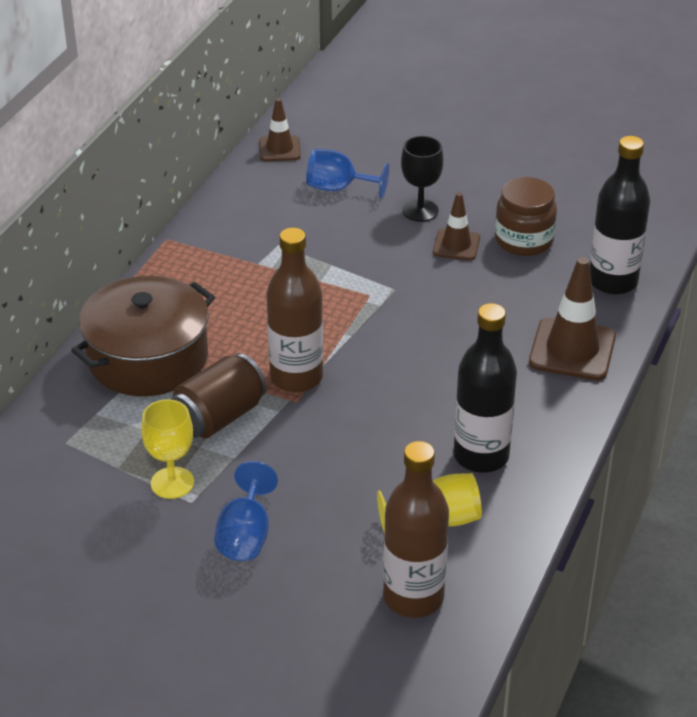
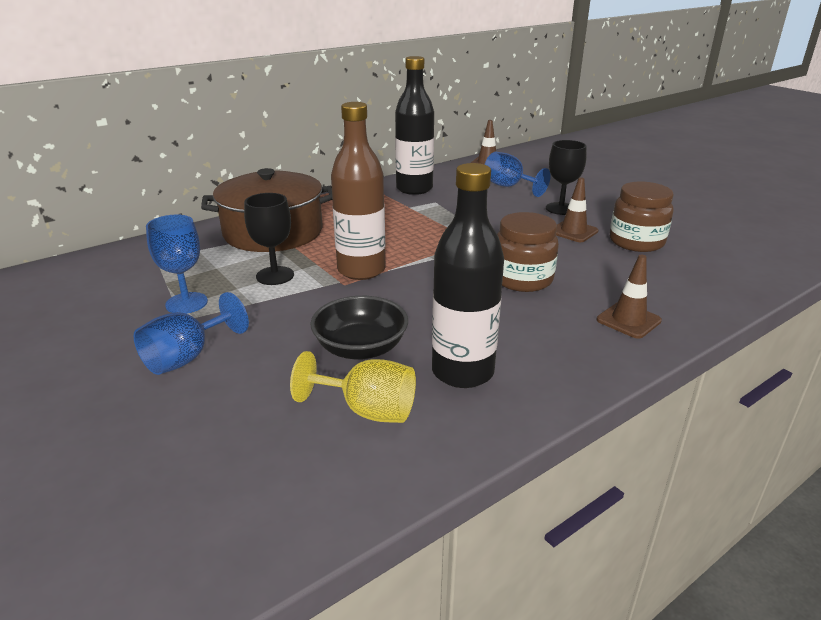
camera: 30 degrees right, 10 degrees down
(172, 483) = (186, 303): yellow goblet -> blue goblet
(219, 417) = (275, 276): brown can -> black goblet
(381, 466) = (361, 348): none -> black bowl
(413, 597) = (261, 474): brown bottle -> none
(454, 332) = (522, 279): none -> brown jar
(572, 350) = (628, 320): brown traffic cone -> brown traffic cone, size x0.60
(613, 281) = (707, 285): black bottle -> black bottle (414, 189)

